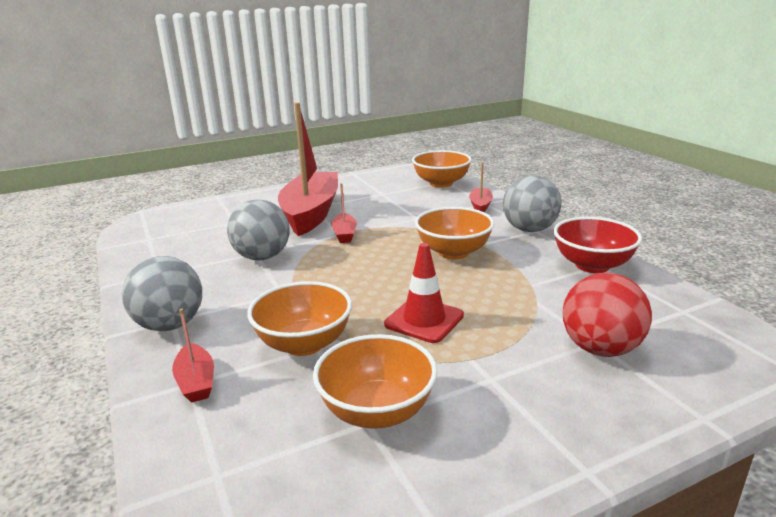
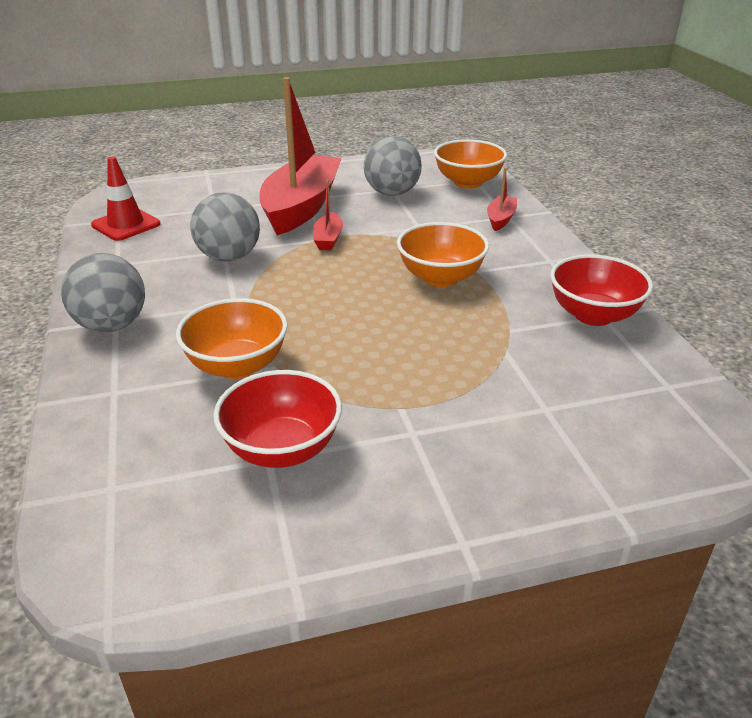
camera: 10 degrees right, 10 degrees up
(196, 382) = (119, 391): red boat -> none
(377, 411) = (282, 449): orange bowl -> red bowl
(424, 320) = (371, 356): red traffic cone -> red traffic cone (126, 225)
(529, 229) = (543, 258): grey ball -> grey ball (392, 193)
(600, 349) = (547, 417): red ball -> none

